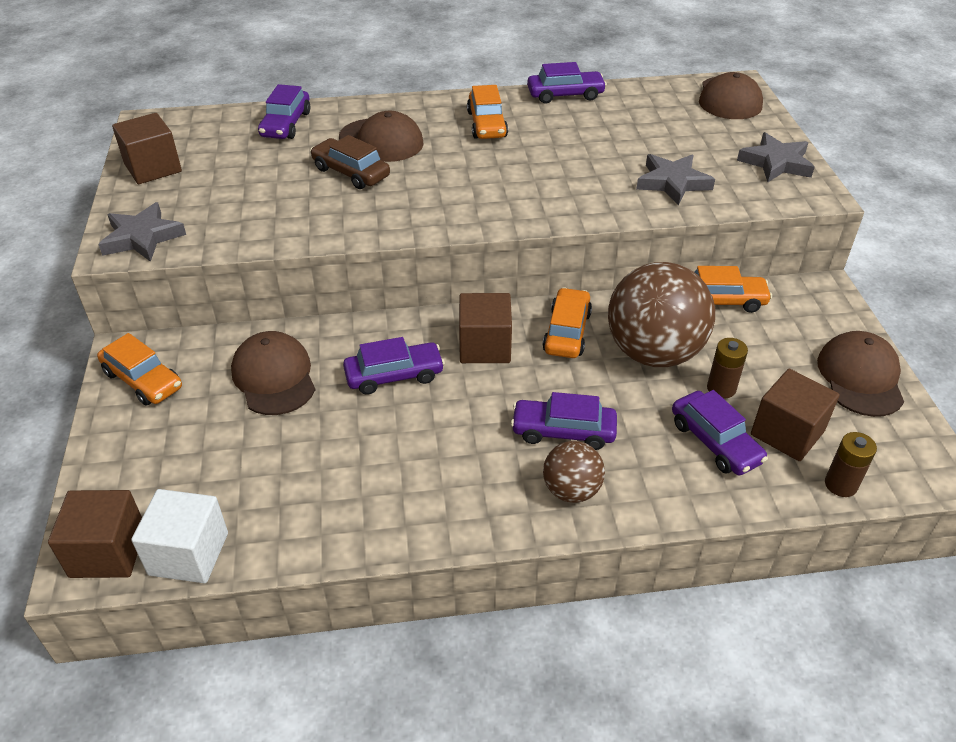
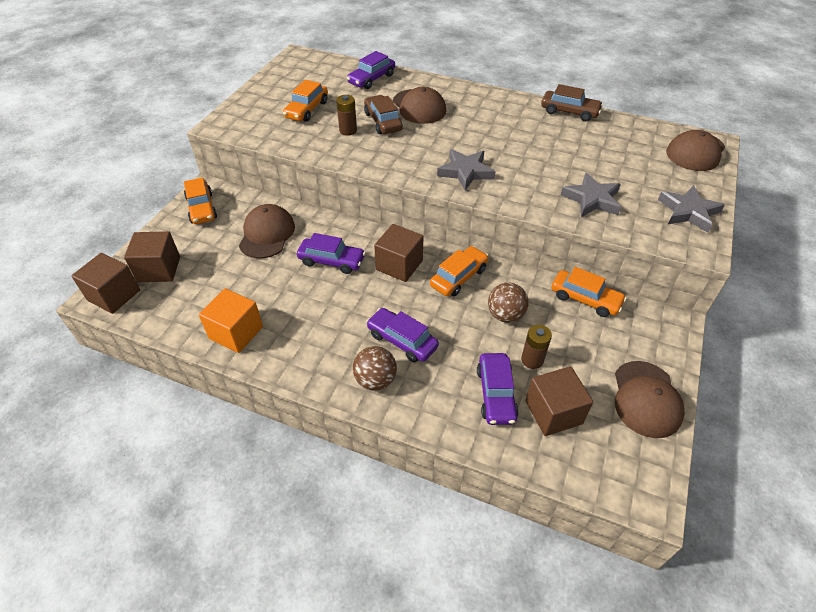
camera: 30 degrees right, 5 degrees up
(142, 237) = (237, 123): grey star -> grey star (465, 172)
(153, 168) = (277, 84): brown cube -> brown cube (159, 269)
(189, 554) = (148, 315): white cube -> none
(342, 517) = (236, 332): none -> orange cube
(486, 124) = (496, 116): orange car -> orange car (306, 110)
(565, 95) = (569, 112): purple car -> brown car
(653, 352) = (505, 315): brown ball -> brown ball, size x0.51
(840, 484) = (561, 467): brown battery -> brown battery (348, 130)
(860, 377) = (646, 399): brown cap -> brown cap turned 150 degrees clockwise

